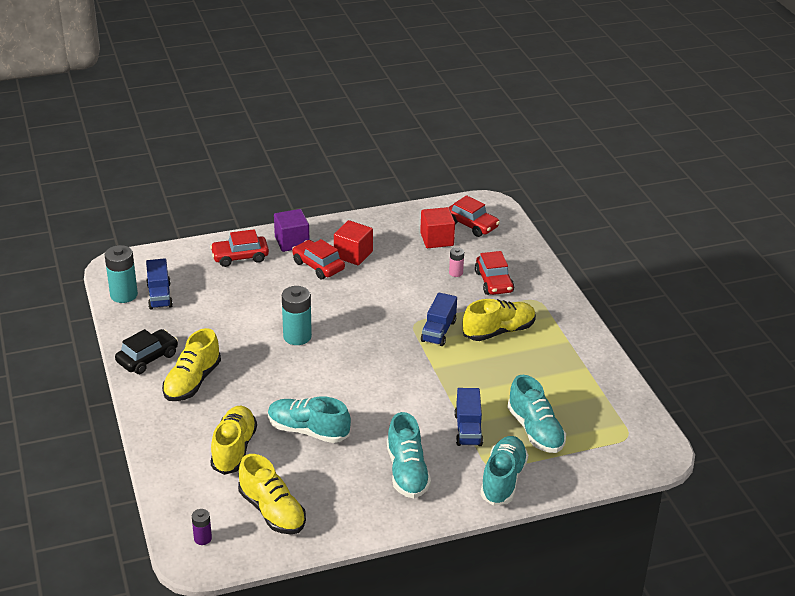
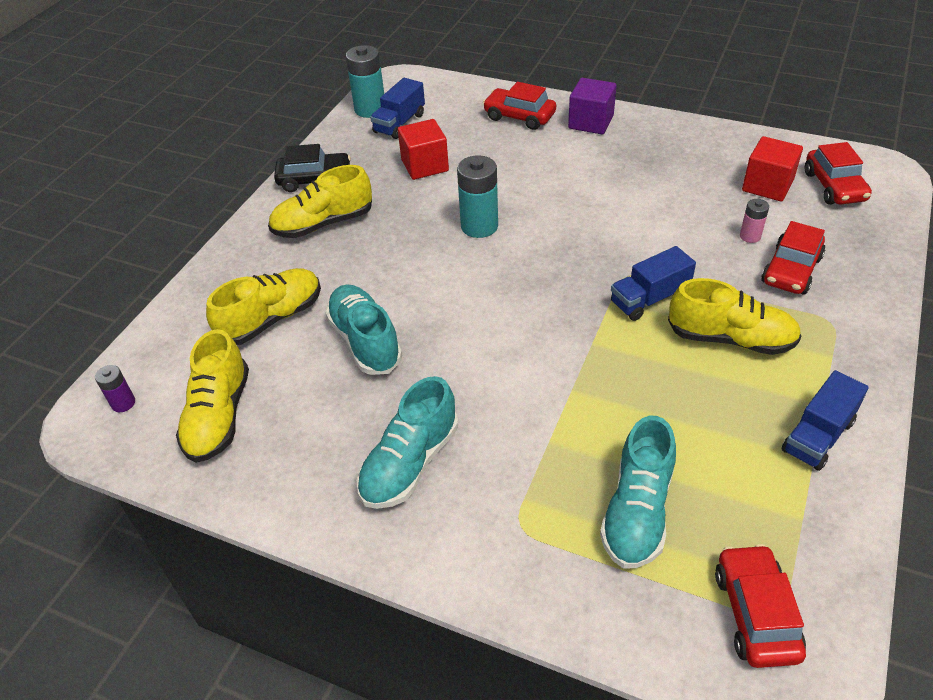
camera: 45 degrees right, 10 degrees up
(318, 266) = (590, 159): red car -> red car (755, 613)
(353, 254) = (644, 162): red cube -> red cube (425, 165)
(468, 429) = (547, 452): blue truck -> blue truck (818, 436)
(503, 480) = (515, 557): turquoise shoe -> none

